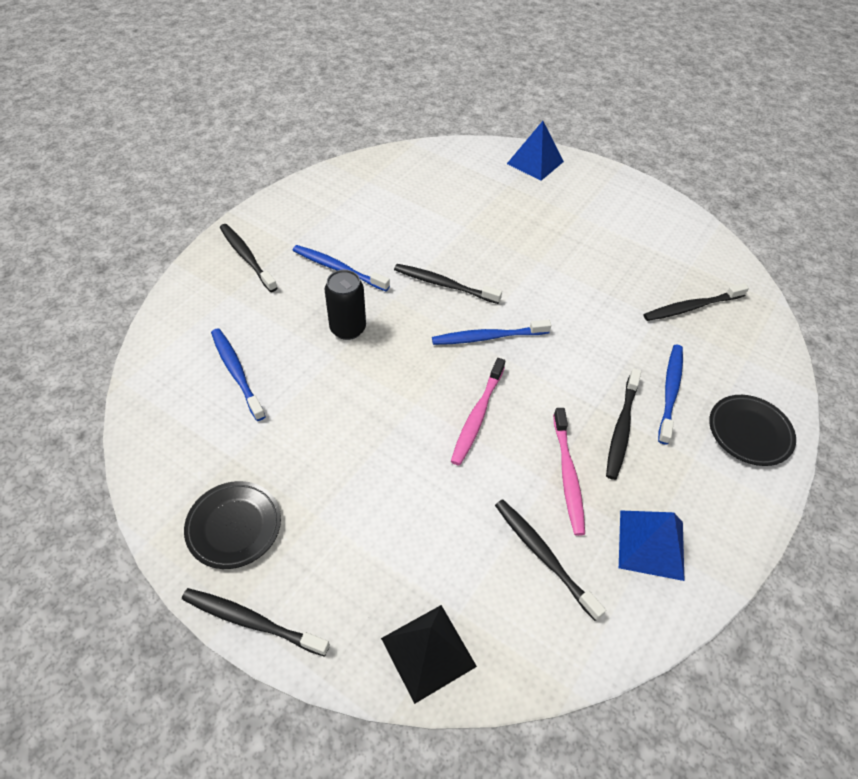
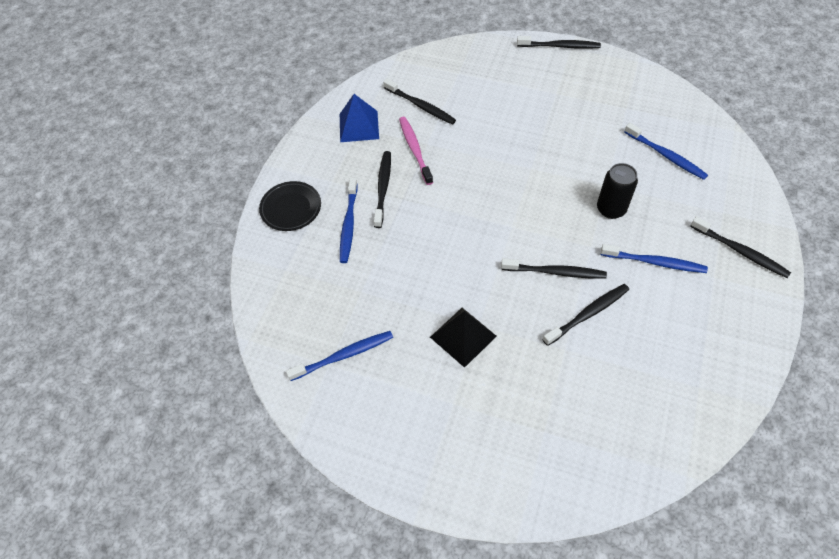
camera: 170 degrees right, 5 degrees up
(234, 526) = (598, 77): black plate -> none
(428, 652) = (468, 56): black pyramid -> black pyramid (463, 336)
(477, 416) = (485, 170): pink toothbrush -> none
(487, 337) = (499, 231): blue toothbrush -> blue toothbrush (344, 355)
(535, 162) = (525, 486): blue pyramid -> none
(691, 307) = (330, 310): black toothbrush -> black toothbrush (588, 314)

